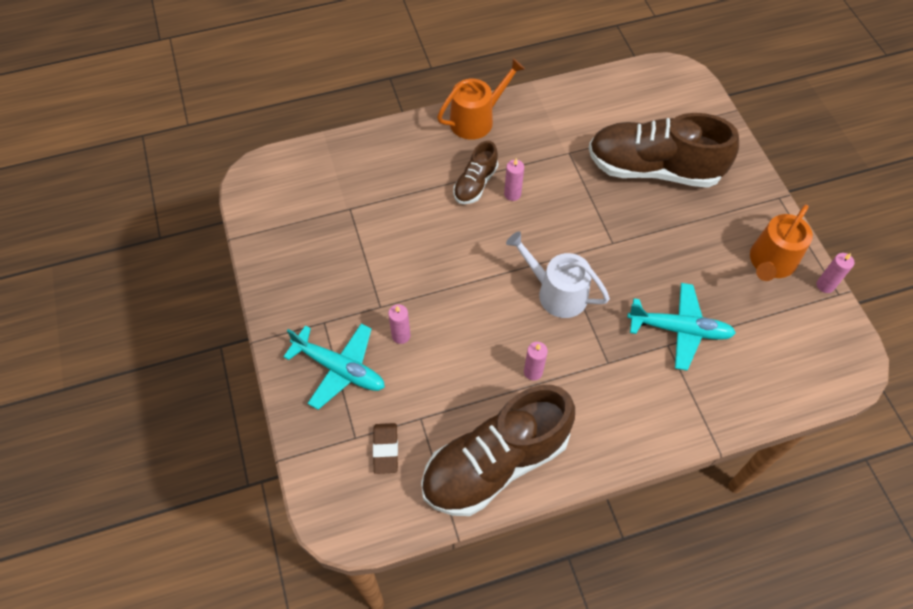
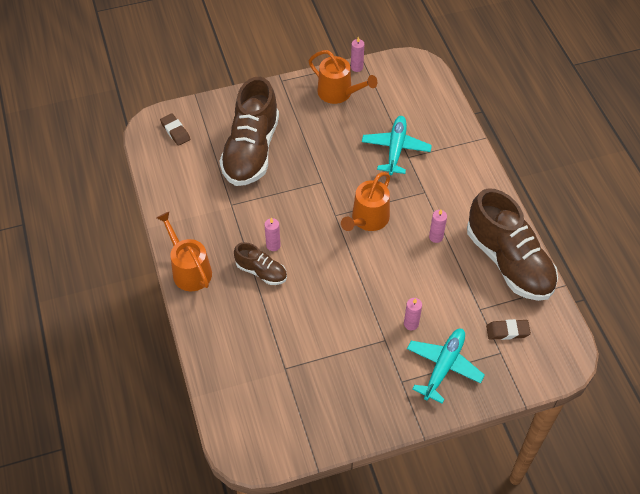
camera: 90 degrees left, 5 degrees down
(556, 293) = (368, 219): white watering can -> orange watering can
(672, 95) = (175, 131): none -> brown eraser

